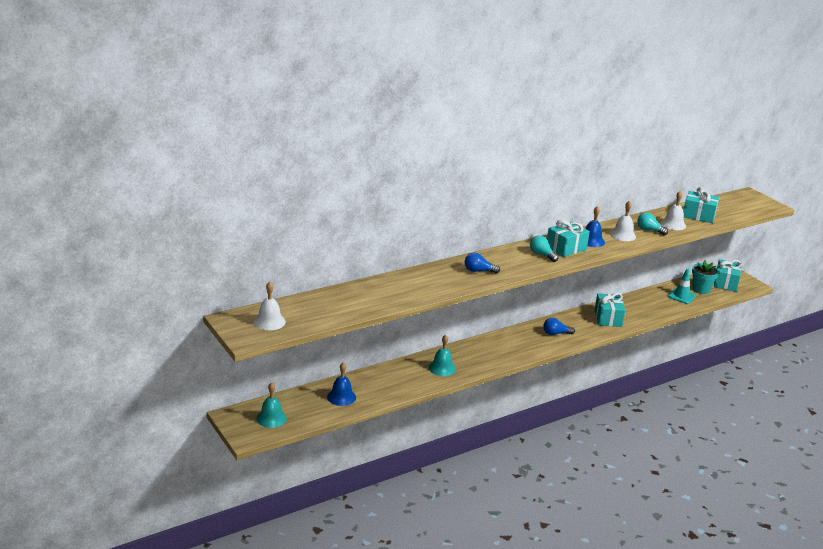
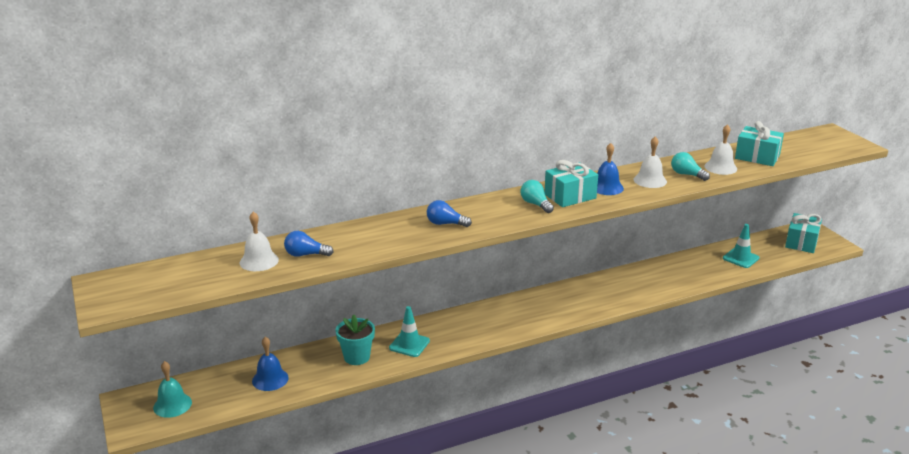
camera: 10 degrees right, 0 degrees up
(269, 321) = (147, 285): white bell -> white bell (259, 261)
(442, 368) = (409, 344): turquoise bell -> turquoise traffic cone
(556, 333) = (567, 303): blue light bulb -> blue light bulb (305, 255)
(608, 318) = (639, 284): turquoise gift -> none
(701, 289) = (767, 250): turquoise flower pot -> turquoise flower pot (357, 357)

